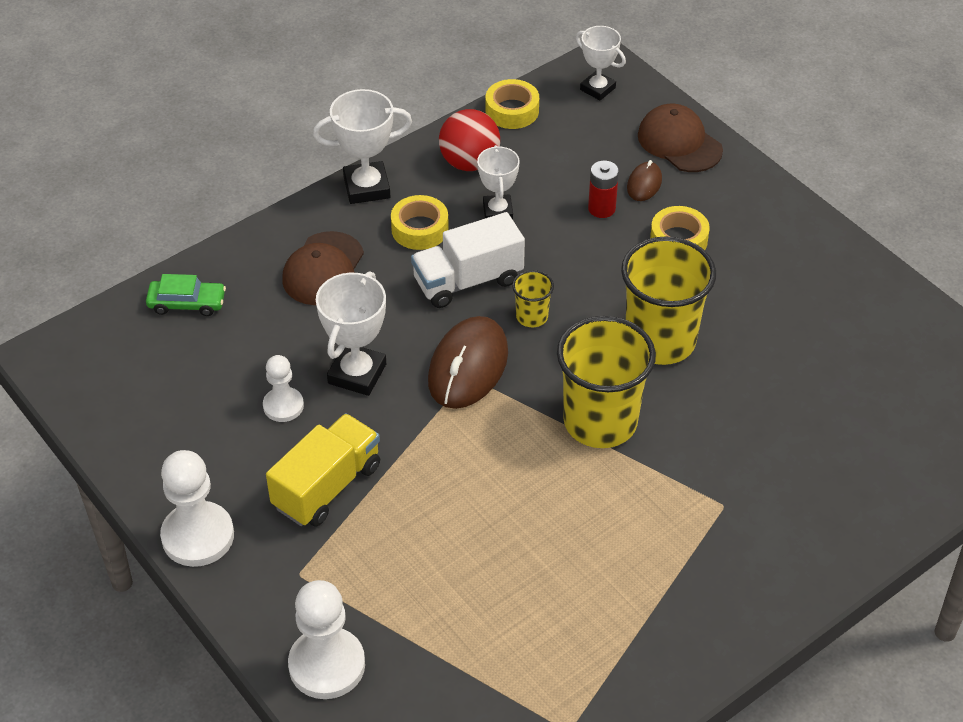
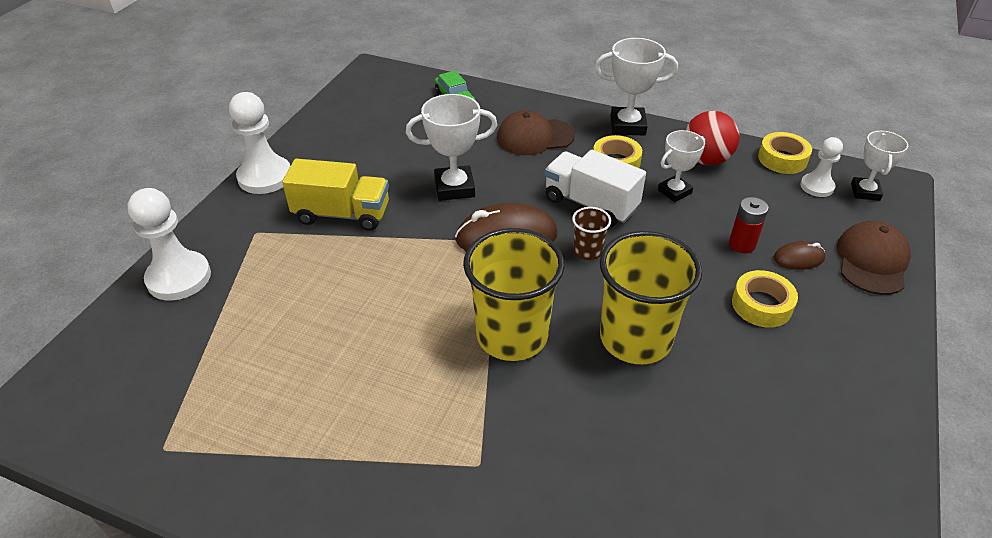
camera: 60 degrees right, 5 degrees down
(283, 406) = (400, 168): white pawn -> white pawn (817, 186)
(366, 187) = (627, 125): white trophy -> white trophy turned 45 degrees counterclockwise
(532, 316) = (588, 251): yellow cup -> brown cup

